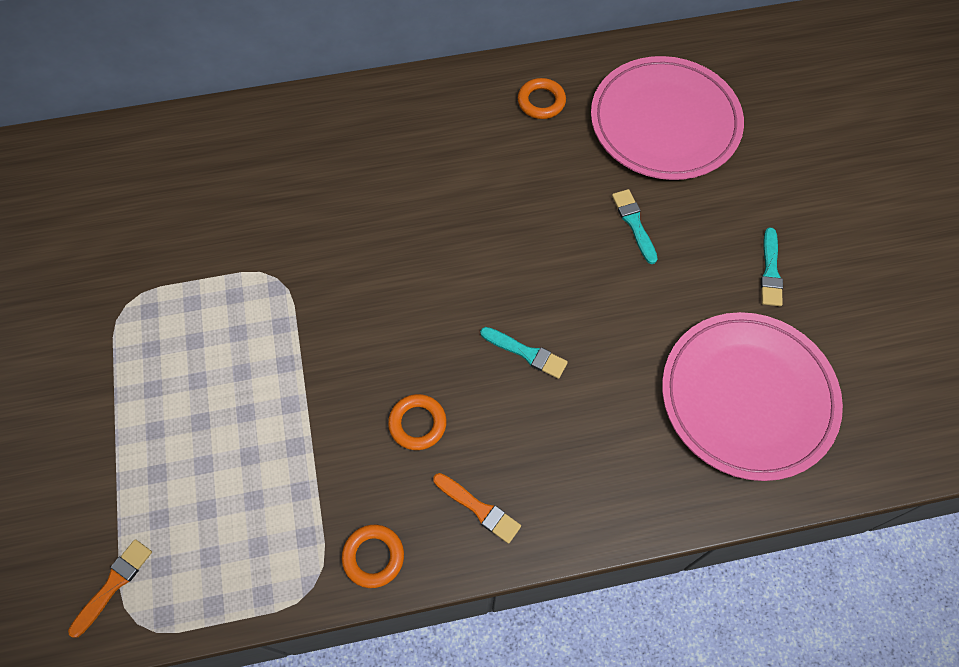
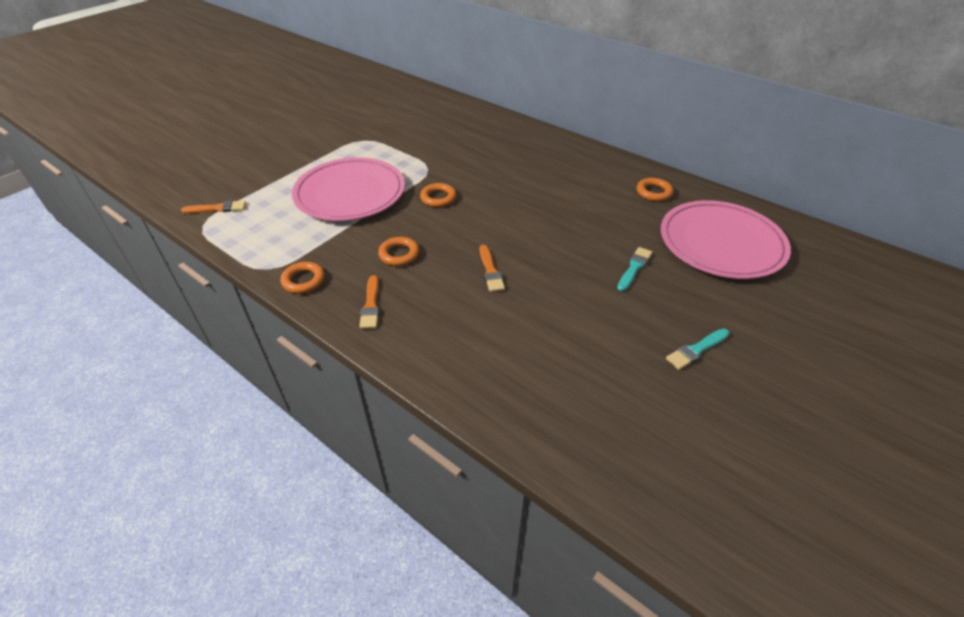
camera: 50 degrees right, 20 degrees down
(349, 309) = (438, 198): none -> orange ring
(526, 353) = (490, 271): turquoise brush -> orange brush
(747, 397) = (587, 391): pink plate -> pink plate (350, 193)

